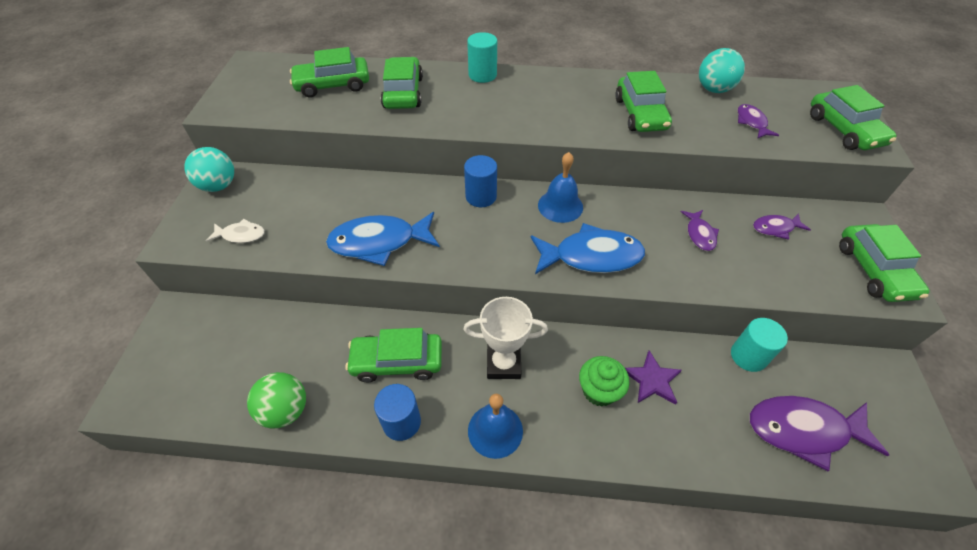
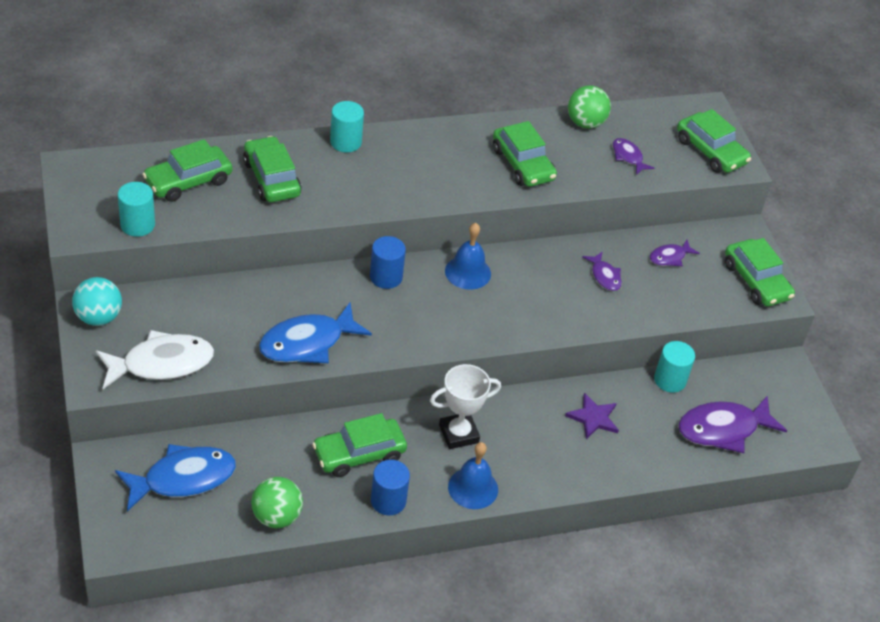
camera: 25 degrees left, 5 degrees down
(241, 235) = (161, 363): white fish -> white fish, size x1.95
(268, 110) = (137, 225): none -> turquoise cylinder
(591, 256) = (514, 316): blue fish -> blue fish (183, 478)
(599, 390) = (550, 437): green cupcake -> none
(714, 89) = (585, 123): turquoise ball -> green ball

